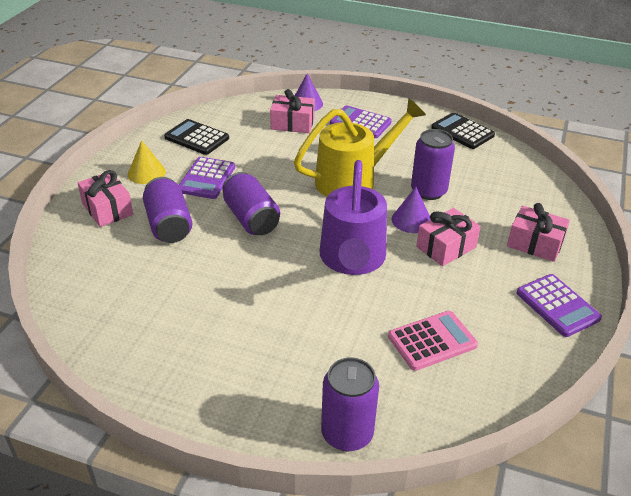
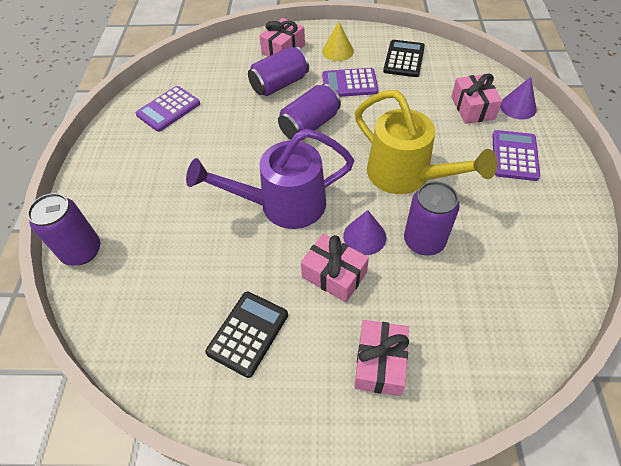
camera: 75 degrees right, 15 degrees up
(432, 341) = (194, 288): pink calculator -> none
(462, 132) = (571, 251): black calculator -> black calculator (248, 333)
(557, 306) = (277, 399): purple calculator -> purple calculator (168, 109)

